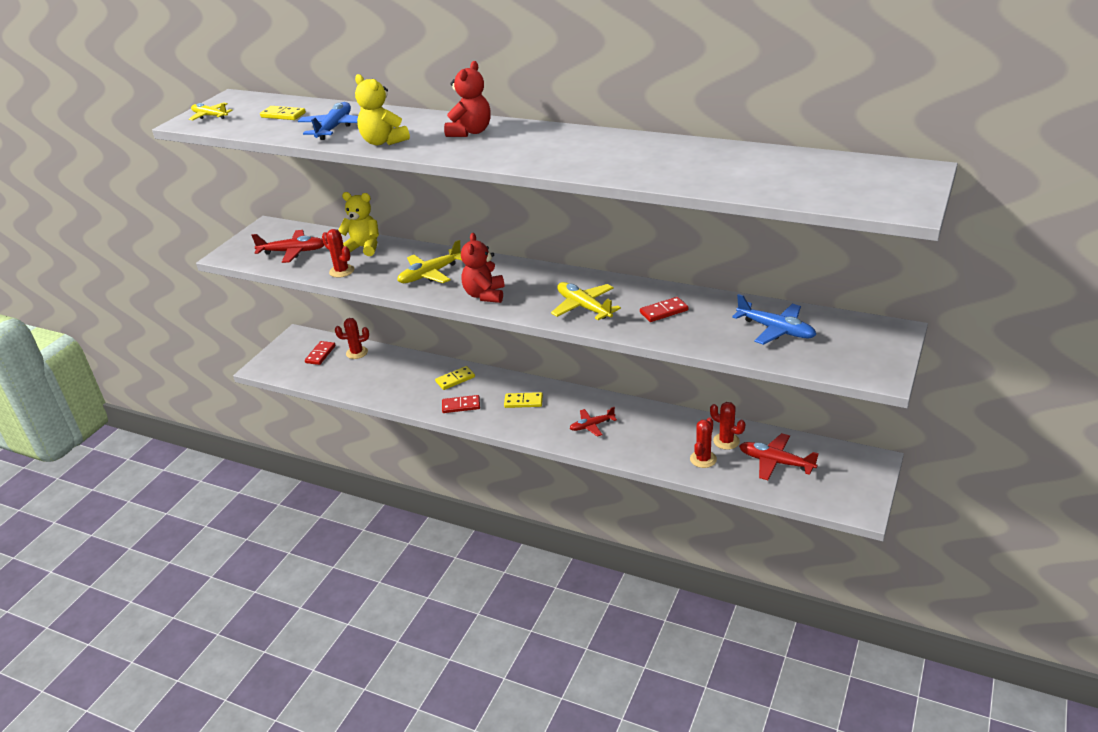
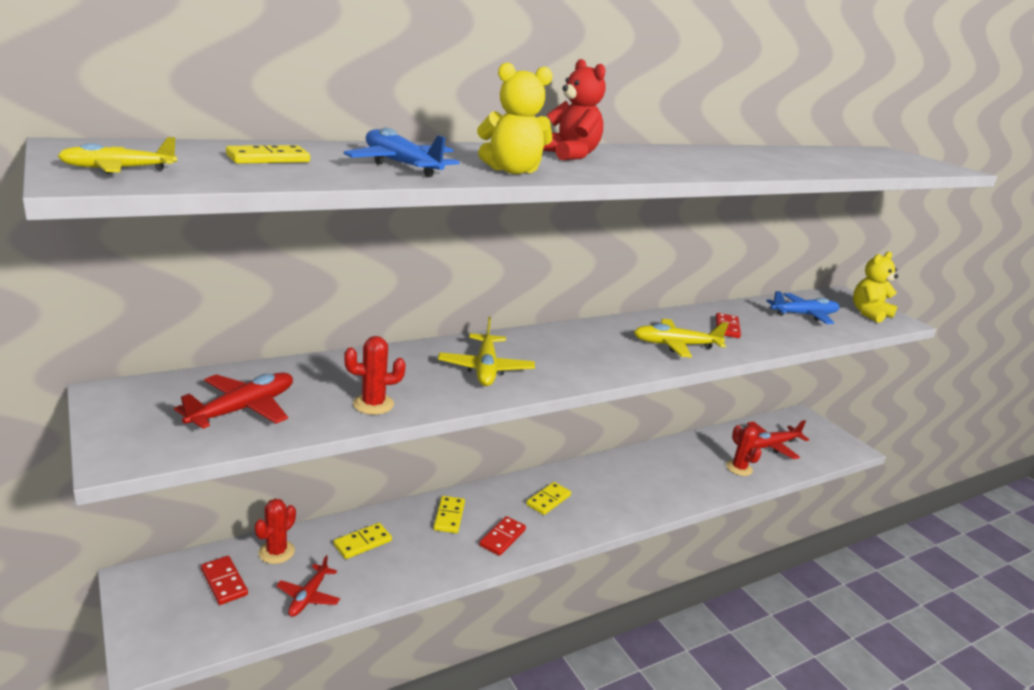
camera: 60 degrees left, 10 degrees down
(364, 248) = (341, 370): yellow teddy bear -> yellow teddy bear (869, 314)
(395, 369) = (362, 543): none -> yellow domino
(485, 295) = (582, 367): red teddy bear -> none
(591, 426) = (634, 488): red plane -> red plane (308, 596)
(726, 441) = (725, 447): red cactus -> none

